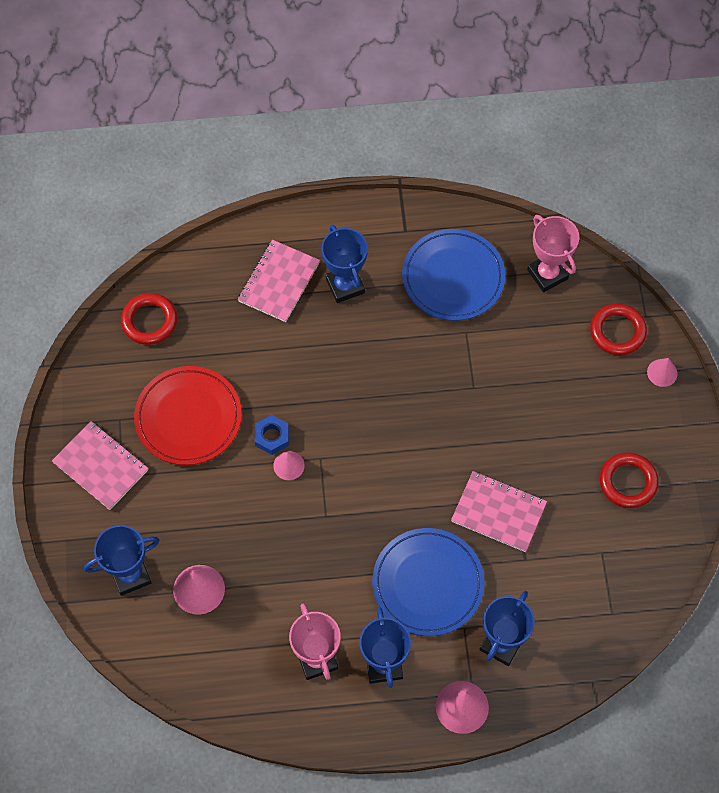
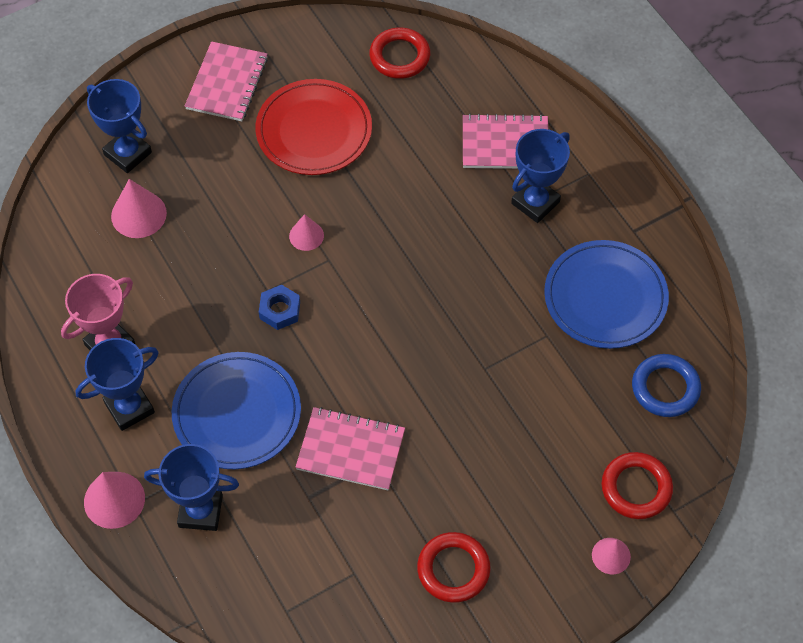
camera: 65 degrees right, 5 degrees down
(272, 437) = (330, 208): blue nut -> blue nut (280, 310)
(498, 512) = (350, 450): pink notebook -> pink notebook turned 75 degrees counterclockwise
(547, 274) = (665, 388): pink trophy -> blue ring

